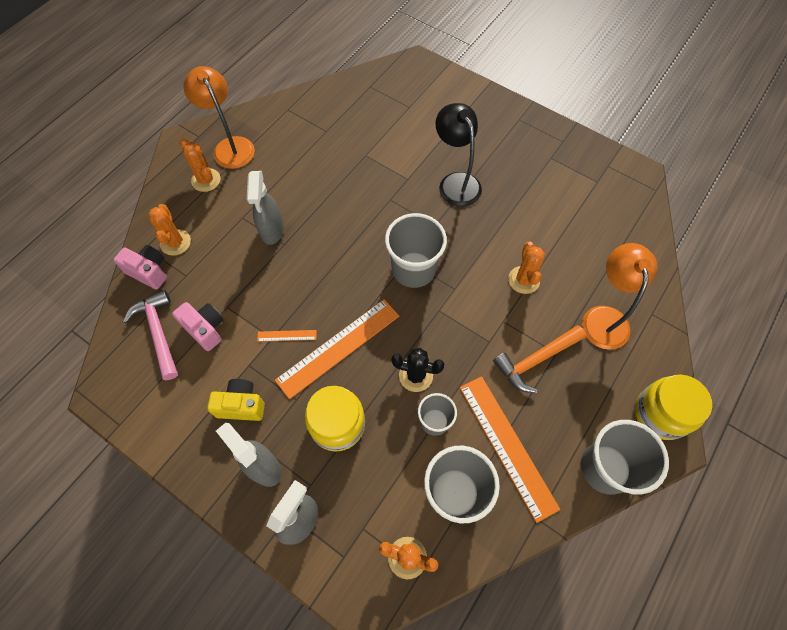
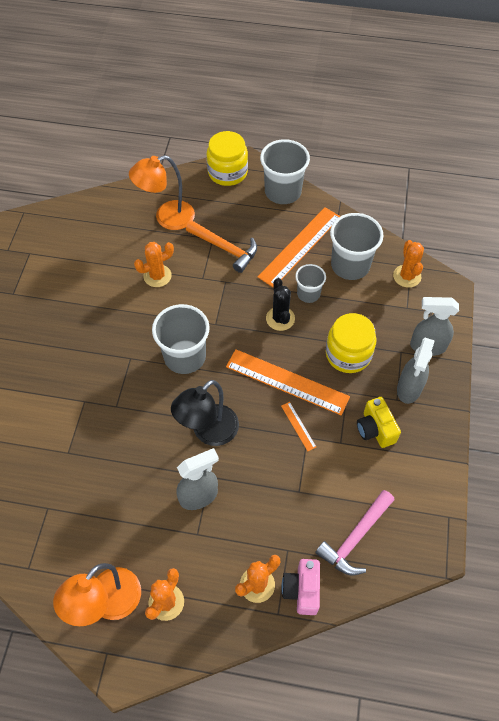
camera: 115 degrees left, 5 degrees down
(205, 329) = (329, 497): pink camera -> none
(456, 182) = (72, 359): black lamp -> black lamp (208, 432)

